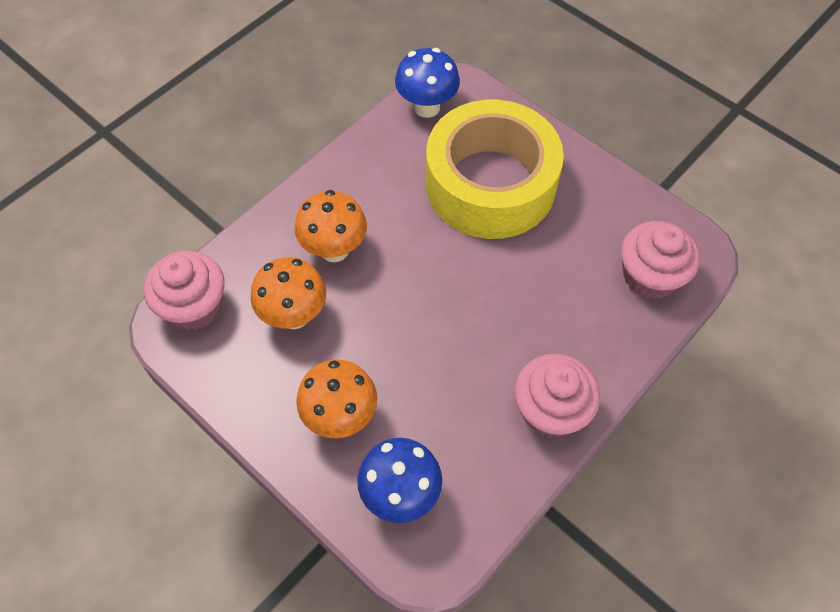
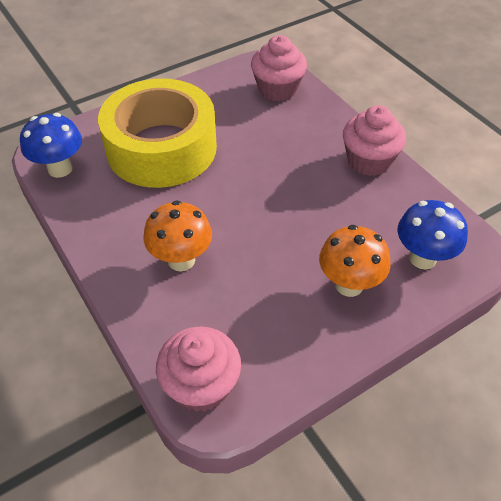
camera: 75 degrees left, 10 degrees down
(294, 315) = (240, 302): orange mushroom -> none

